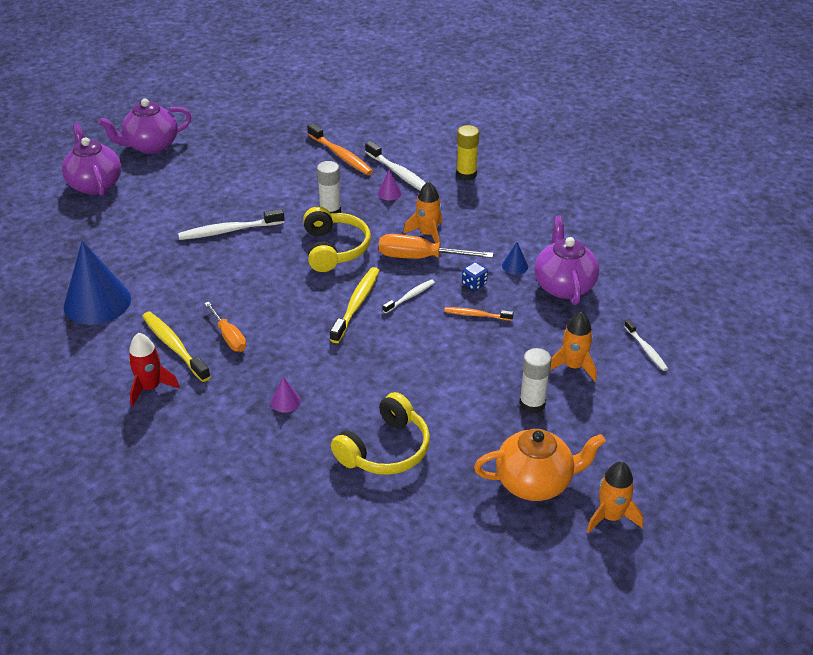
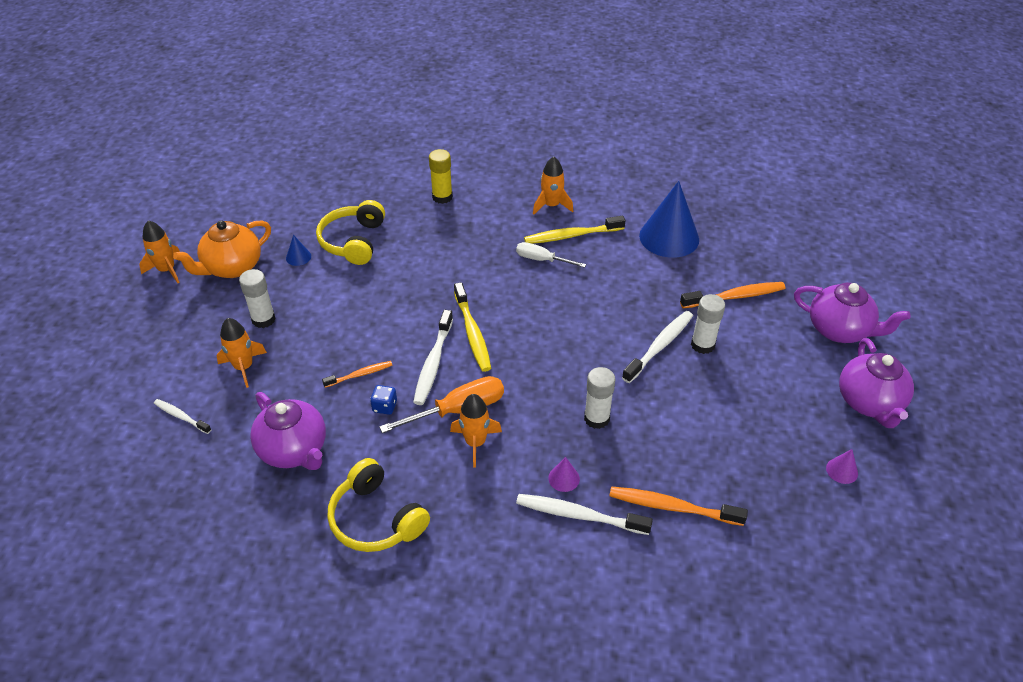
camera: 145 degrees right, 5 degrees up
(125, 235) = (735, 296): none -> orange toothbrush
(150, 387) = (551, 205): red rocket -> orange rocket
(151, 146) = (869, 403): purple teapot -> purple teapot turned 150 degrees clockwise
(174, 346) = (571, 235): yellow toothbrush -> yellow toothbrush turned 150 degrees clockwise
(198, 218) = (702, 345): none -> white glue stick
(229, 337) = (542, 260): orange screwdriver -> white screwdriver
(285, 401) = (451, 238): purple cone -> purple cone (842, 470)
(334, 249) = (547, 377): yellow headphones -> yellow headphones (376, 519)
(410, 297) = (433, 363): white toothbrush -> white toothbrush, size x1.68
(466, 174) = (504, 561): yellow glue stick -> yellow glue stick (442, 197)
(515, 266) = (358, 449): blue cone -> blue cone (298, 257)

